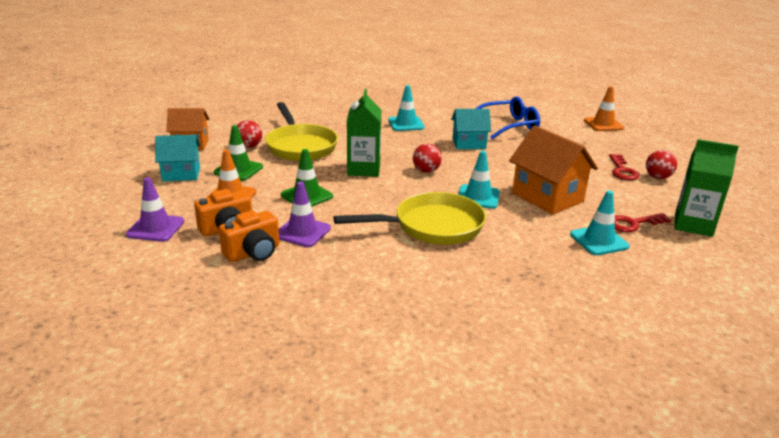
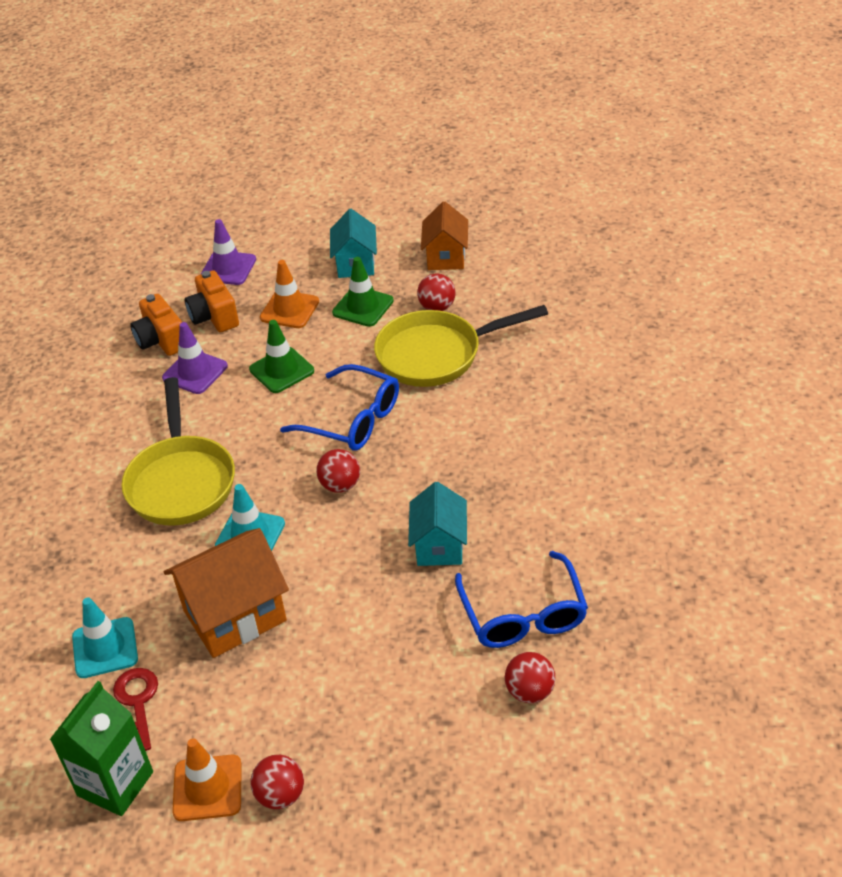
camera: 100 degrees right, 15 degrees up
(364, 169) = (353, 420): green carton -> blue glasses
(406, 124) = (528, 470): turquoise traffic cone -> none
(555, 125) = (530, 691): none -> red ball
(603, 124) = (538, 783): orange traffic cone -> orange traffic cone (207, 788)
(622, 170) = (313, 747): red key -> none

